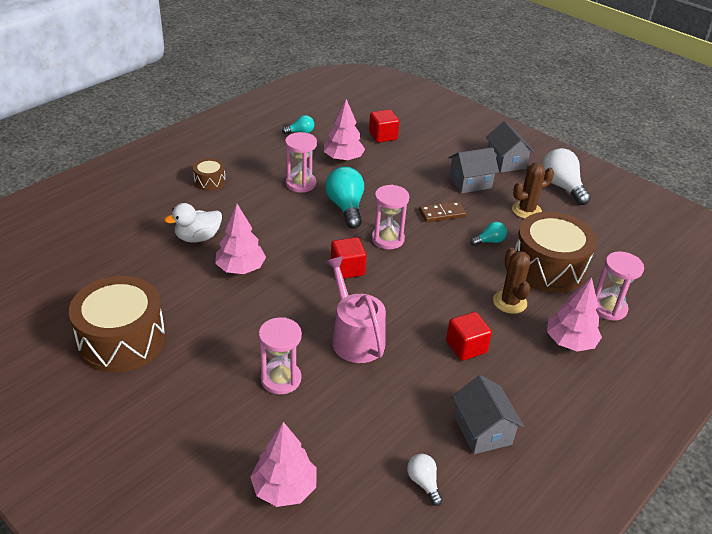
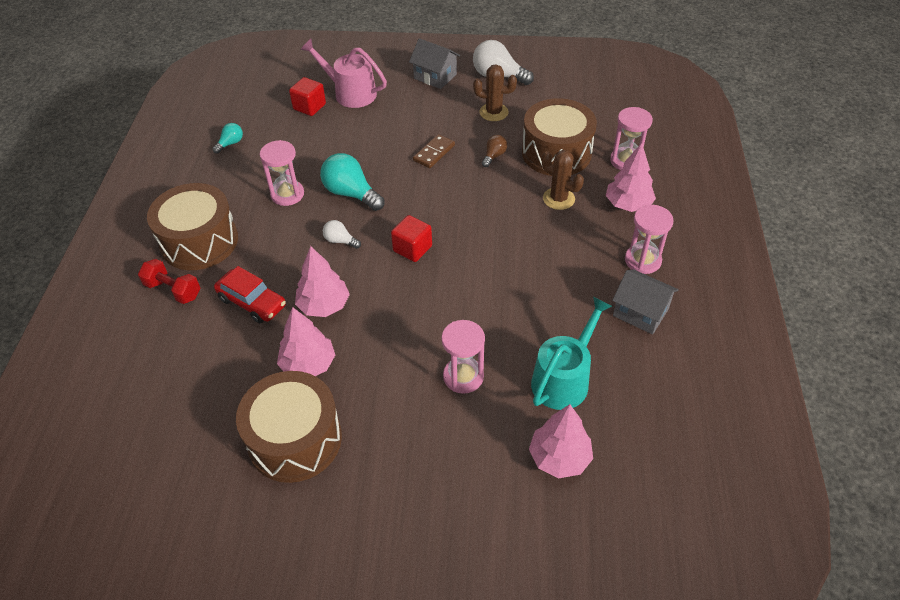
camera: 35 degrees left, 10 degrees up
(160, 201) = (173, 290): none -> red dumbbell
(198, 237) = (252, 302): white duck -> red car
(210, 181) = (199, 241): brown drum -> brown drum, size x2.16
(343, 159) = (298, 148): pink tree -> pink tree (308, 365)
(355, 337) = (481, 303): pink watering can -> pink watering can (351, 93)
(356, 435) = (564, 379): none -> turquoise watering can
(387, 239) = (416, 202): pink hourglass -> pink hourglass (642, 260)
(423, 483) = (643, 379): white light bulb -> white light bulb (340, 241)
(466, 347) = (566, 256): red cube -> none
(470, 182) = (427, 111): grey house -> none
(489, 241) = (494, 156): turquoise light bulb -> brown light bulb
(526, 210) = (493, 112): brown cactus -> brown cactus turned 75 degrees clockwise

